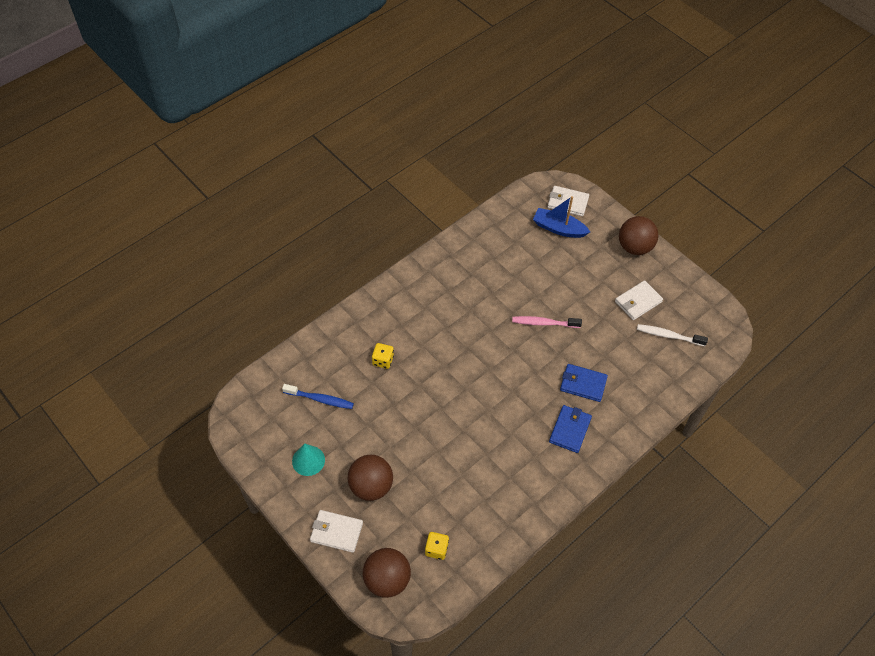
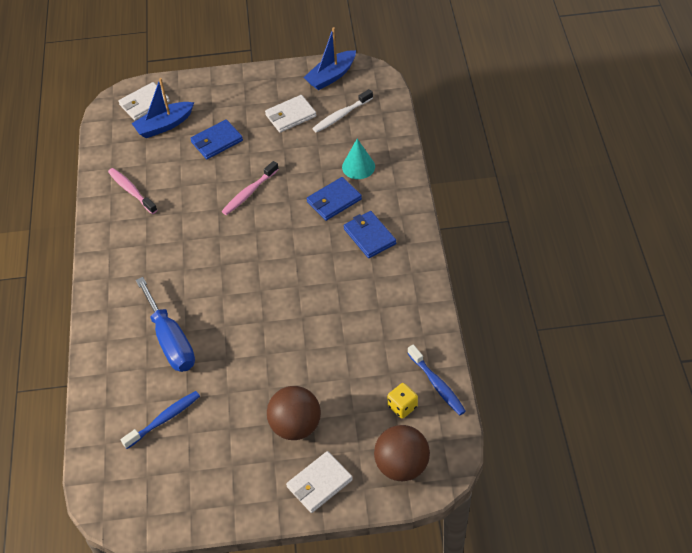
camera: 50 degrees left, 5 degrees down
(308, 460) = (222, 467): turquoise cone -> turquoise cone (358, 166)
(383, 360) = (171, 341): yellow dice -> blue screwdriver
(472, 562) = (437, 385): none -> blue toothbrush
(485, 249) = (131, 191): none -> pink toothbrush
(572, 271) = (217, 141): none -> blue wallet
(634, 247) = (236, 86): brown ball -> none
(638, 302) = (290, 116): white wallet -> white wallet turned 60 degrees clockwise
(701, 303) = (331, 76): none -> blue boat

